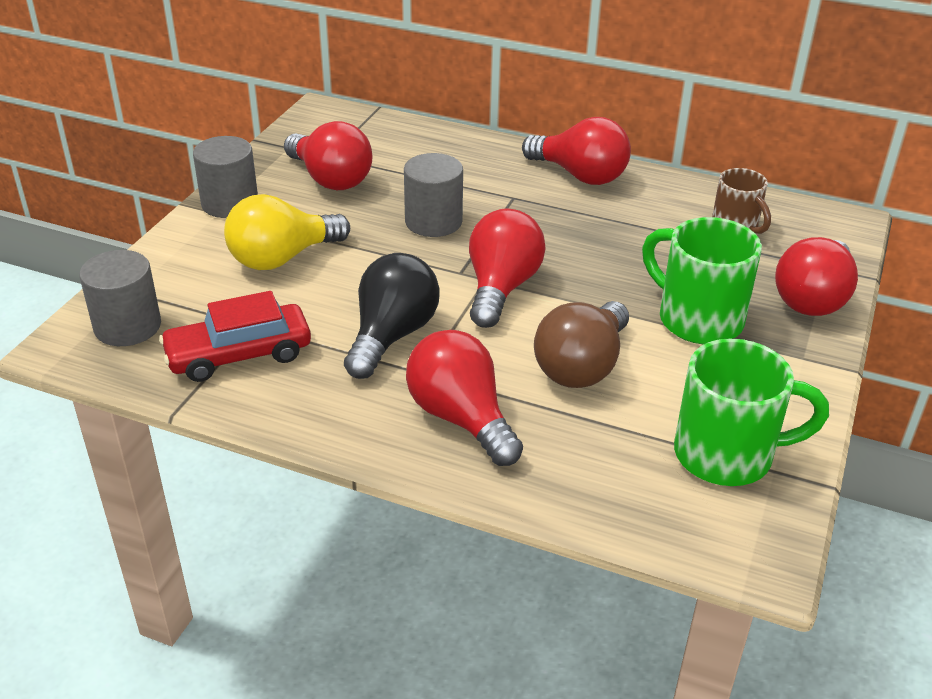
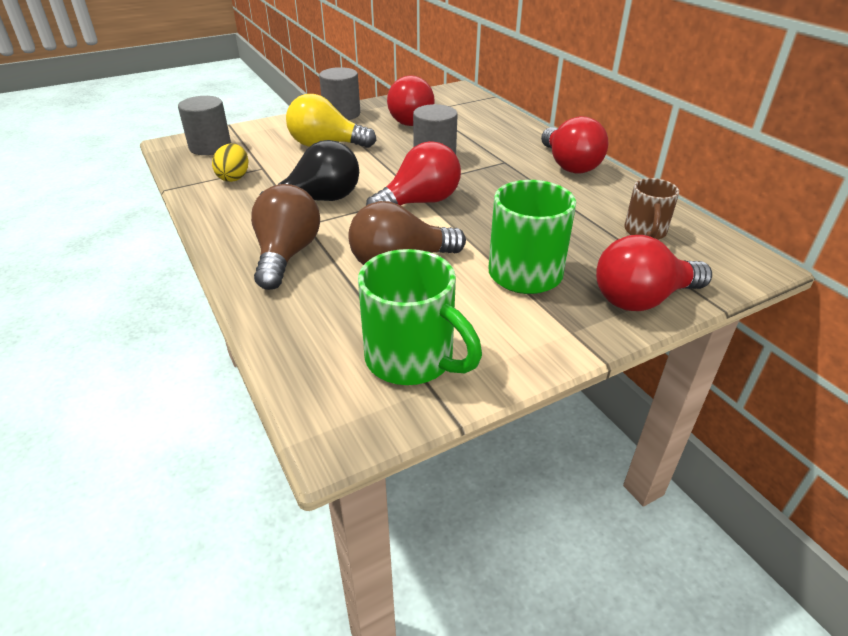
camera: 40 degrees right, 0 degrees up
(239, 355) = (234, 177): red car -> yellow egg
(461, 418) = (287, 255): red light bulb -> brown light bulb

